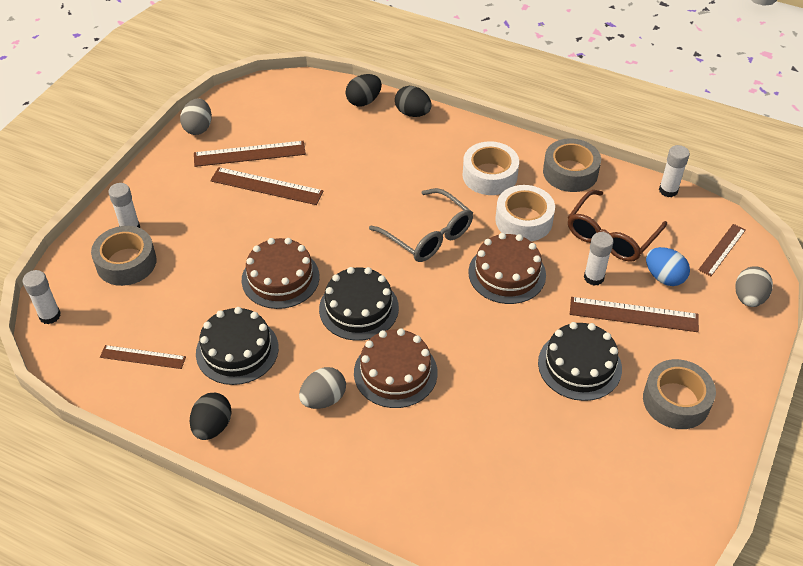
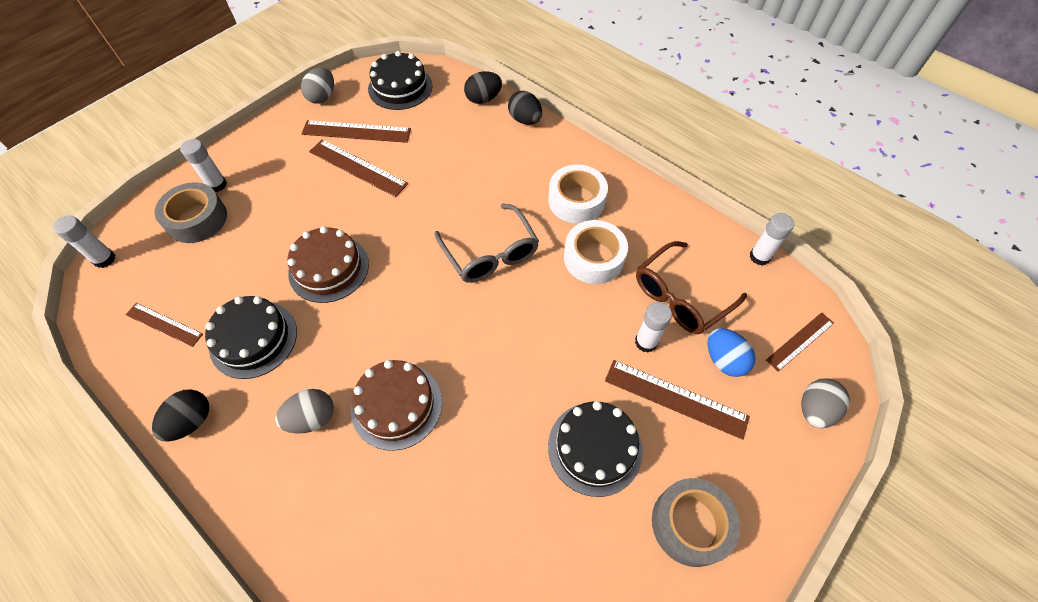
camera: 15 degrees right, 10 degrees up
(359, 308) = (390, 320): black cake -> black cake (400, 87)
(507, 273) = (555, 315): brown cake -> none
(570, 172) = (660, 214): grey tape -> none

